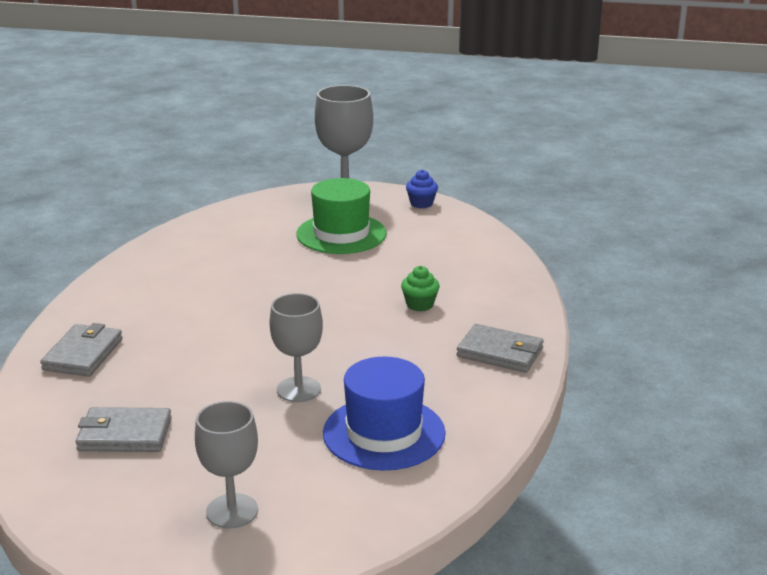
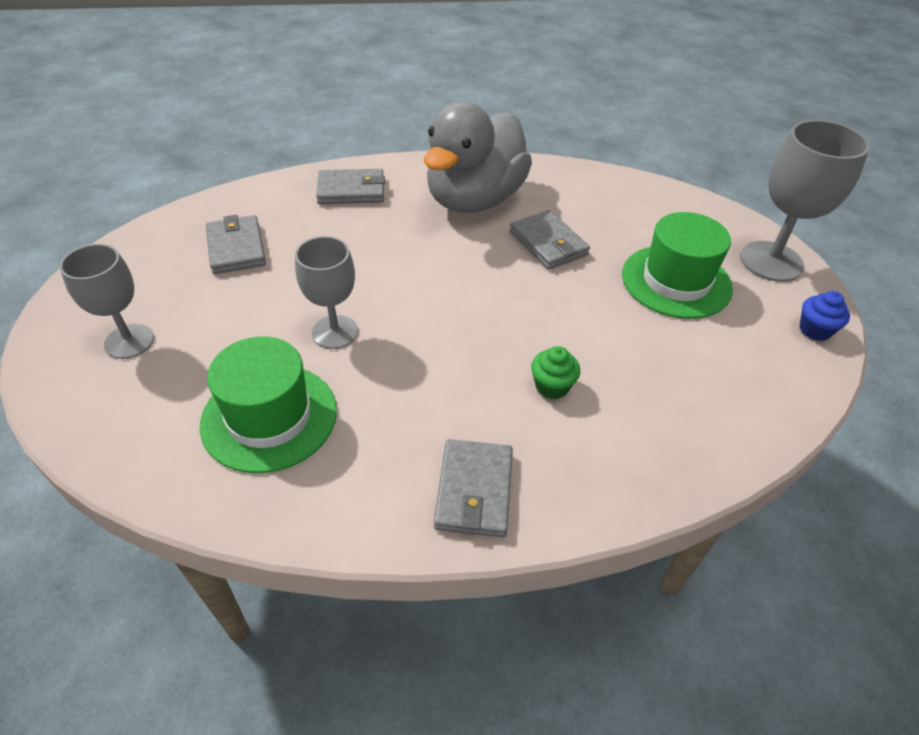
camera: 70 degrees right, 20 degrees up
(162, 292) = (474, 200): none -> grey duck
(256, 272) = (548, 243): none -> grey wallet
(384, 433) = (269, 417): blue hat -> green hat

